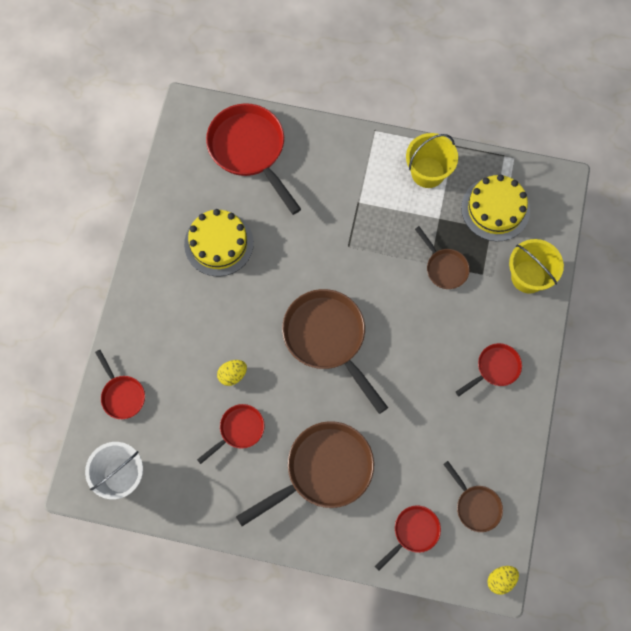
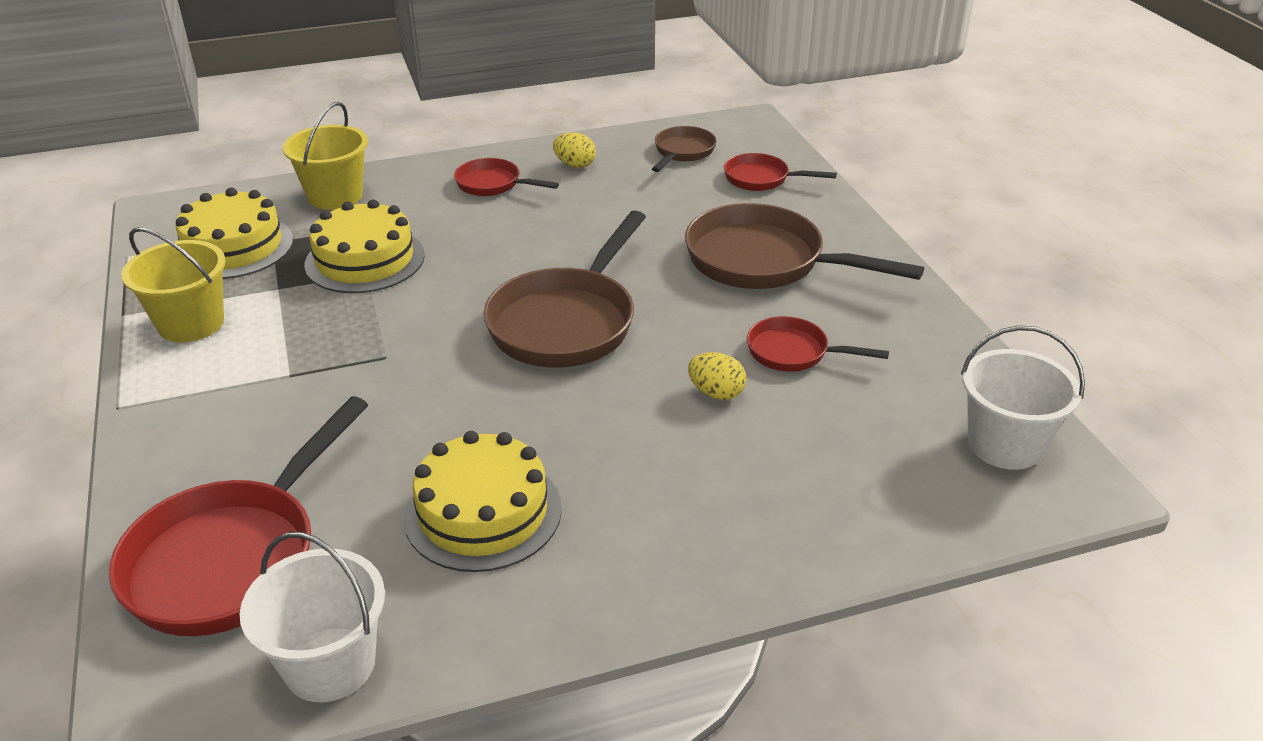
camera: 120 degrees left, 35 degrees down
(122, 395) = (884, 508): red pan -> none
(177, 166) = (330, 664): none -> white bucket
(444, 267) = (365, 260): brown pan -> yellow cake
(500, 580) = (746, 119): yellow egg -> yellow egg (575, 165)

